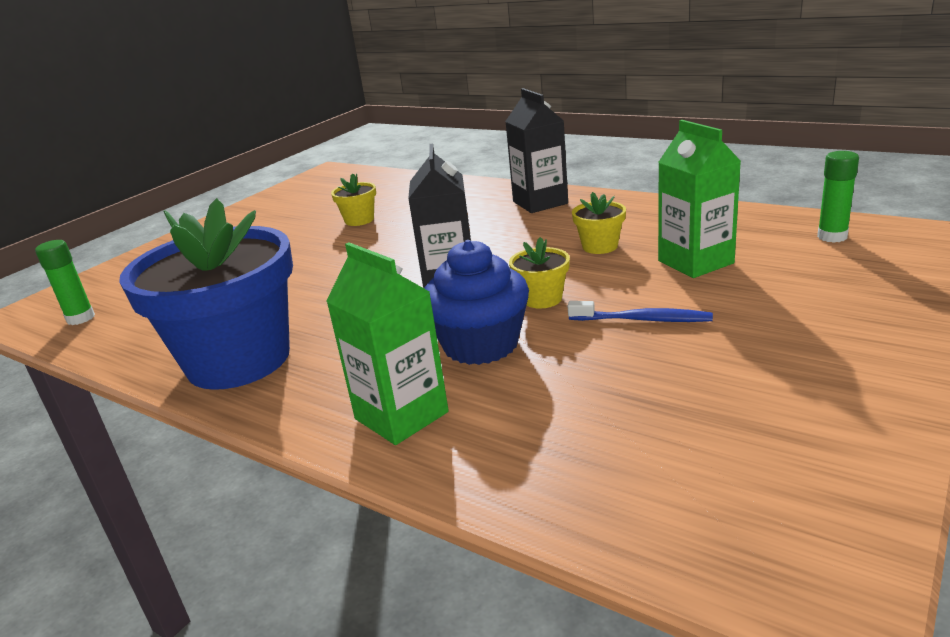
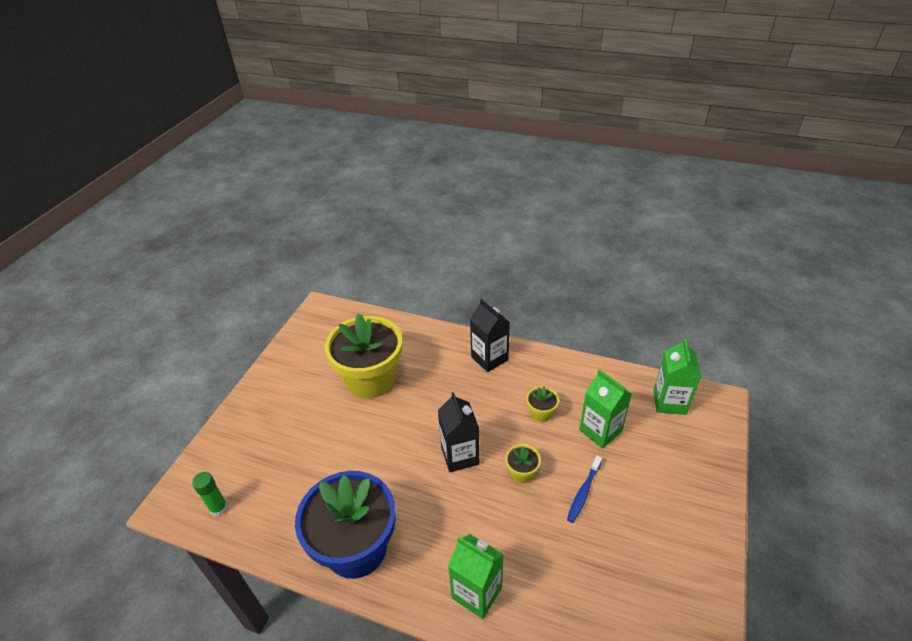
camera: 15 degrees left, 15 degrees up
(359, 220) = (371, 379): yellow flower pot -> yellow flower pot, size x2.46
(480, 344) = (500, 522): blue cupcake -> none
(642, 320) = (583, 492): blue toothbrush -> blue toothbrush turned 120 degrees clockwise
(832, 237) = (669, 402): green glue stick -> green carton

